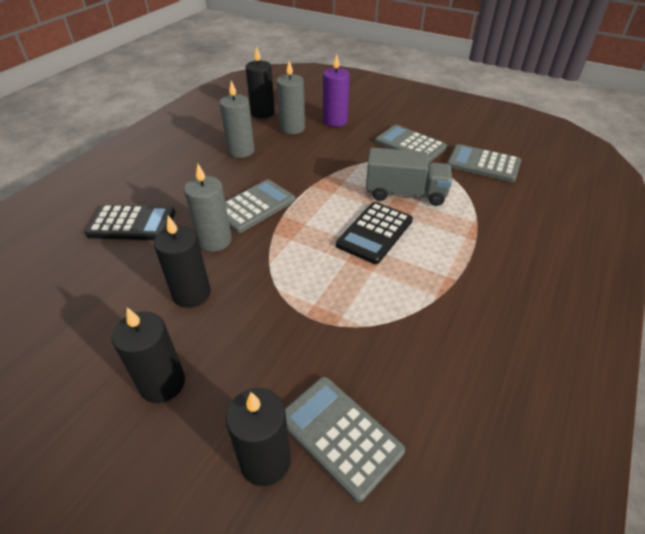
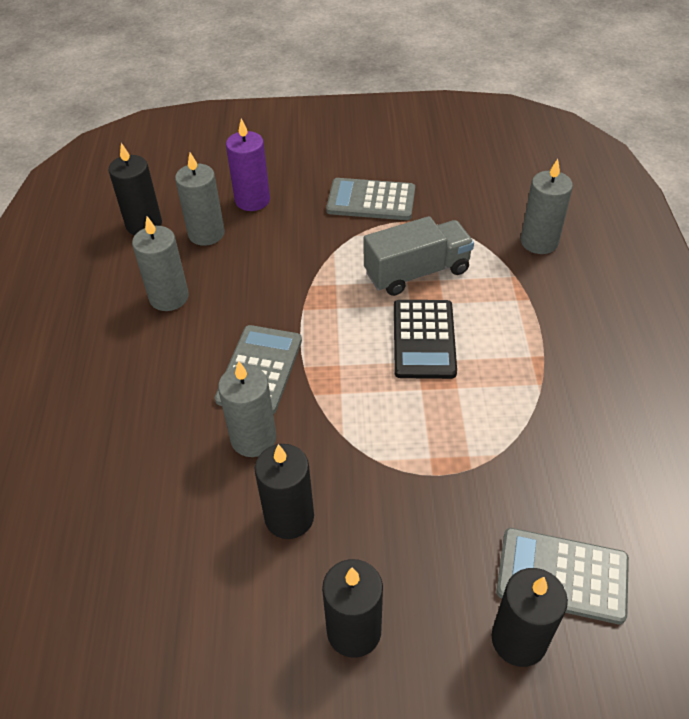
camera: 30 degrees left, 5 degrees up
(132, 223) = (125, 469): black calculator -> none
(483, 164) = (469, 195): grey calculator -> none
(514, 209) = (539, 242): none -> grey candle

